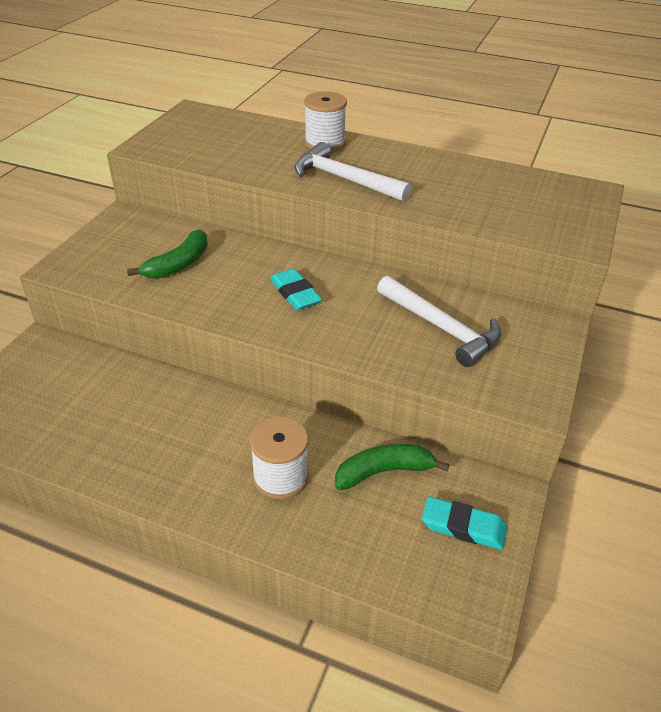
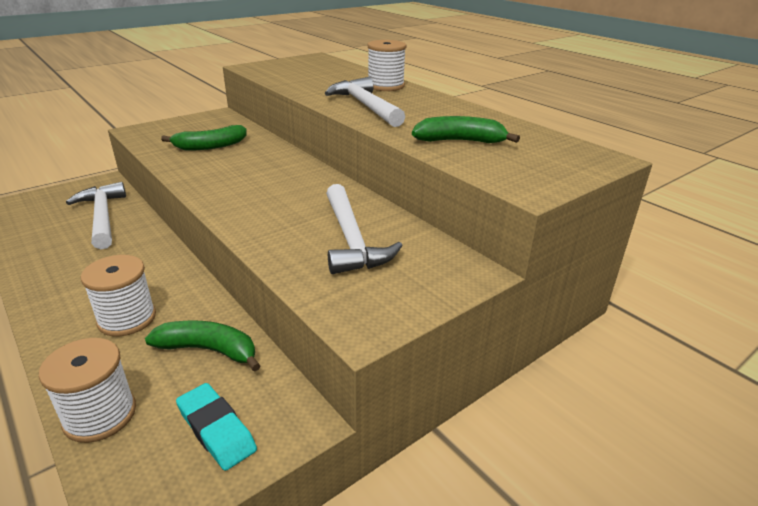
camera: 30 degrees right, 10 degrees down
(104, 386) = (102, 217): none -> white hammer
(295, 293) = (264, 183): turquoise eraser -> none
(368, 561) = (100, 415): none -> white spool
(475, 203) = (460, 141): none -> green banana

